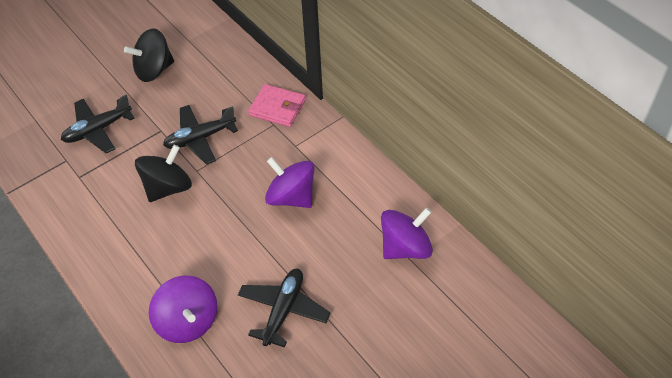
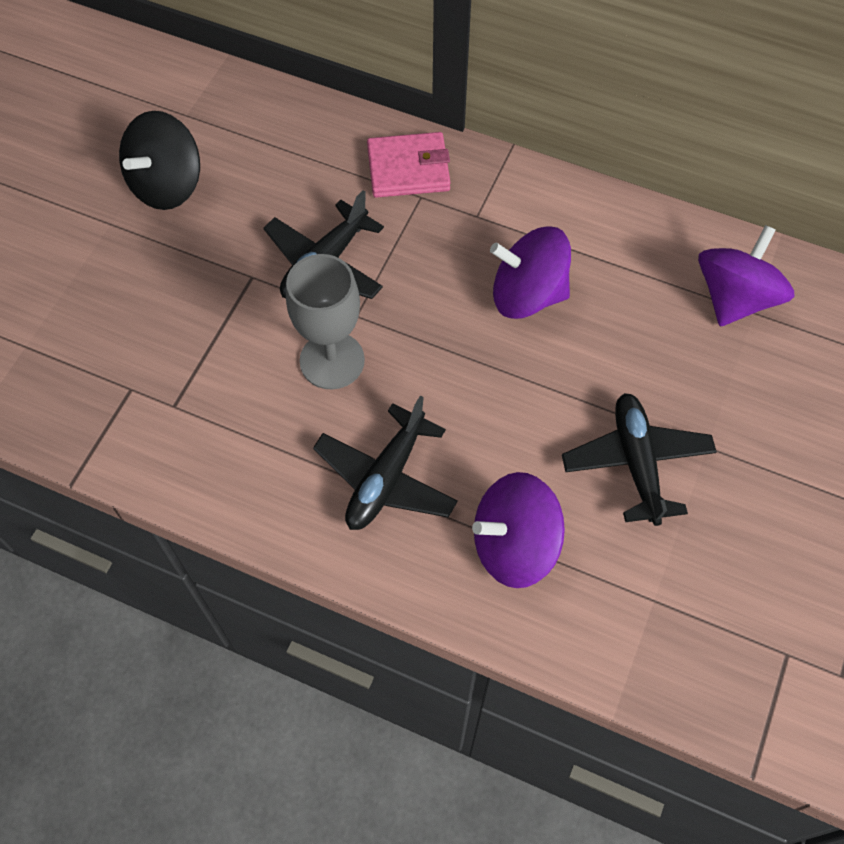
camera: 30 degrees left, 10 degrees up
(98, 130) = (147, 318): black plane -> black plane (386, 478)
(168, 187) = (332, 360): black spinning top -> grey goblet
(188, 321) = (514, 545): purple spinning top -> purple spinning top turned 135 degrees clockwise

